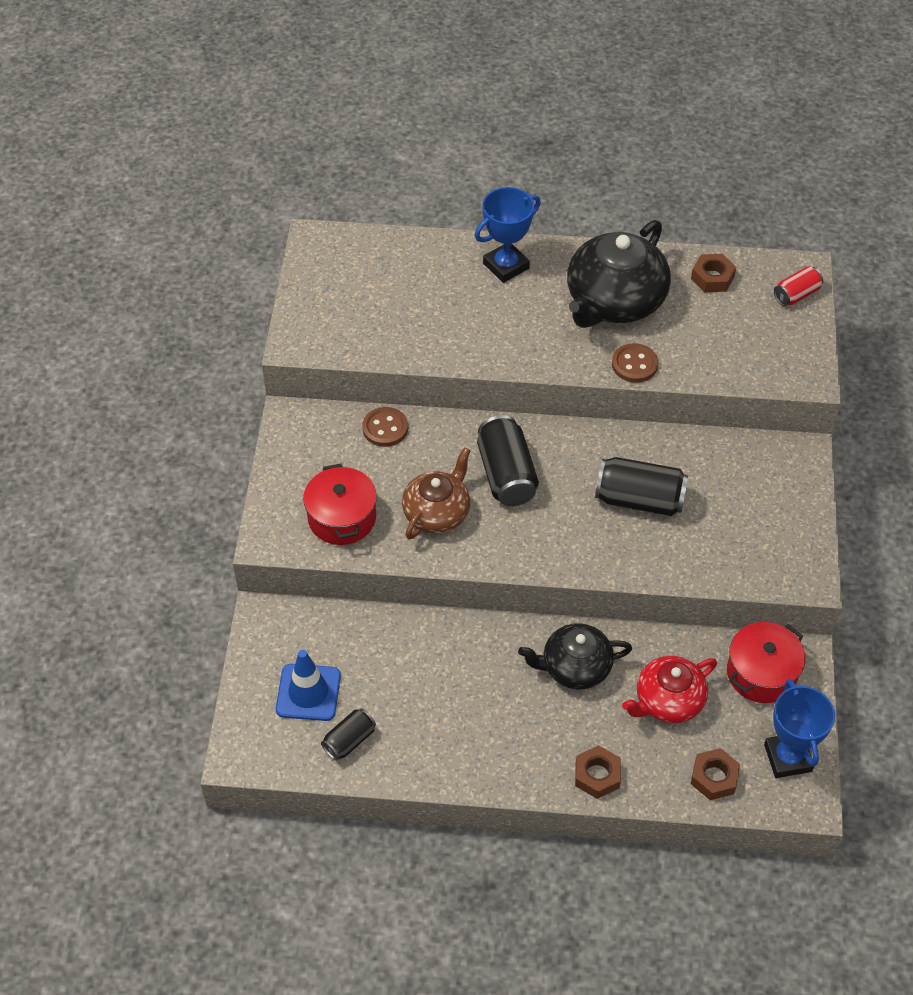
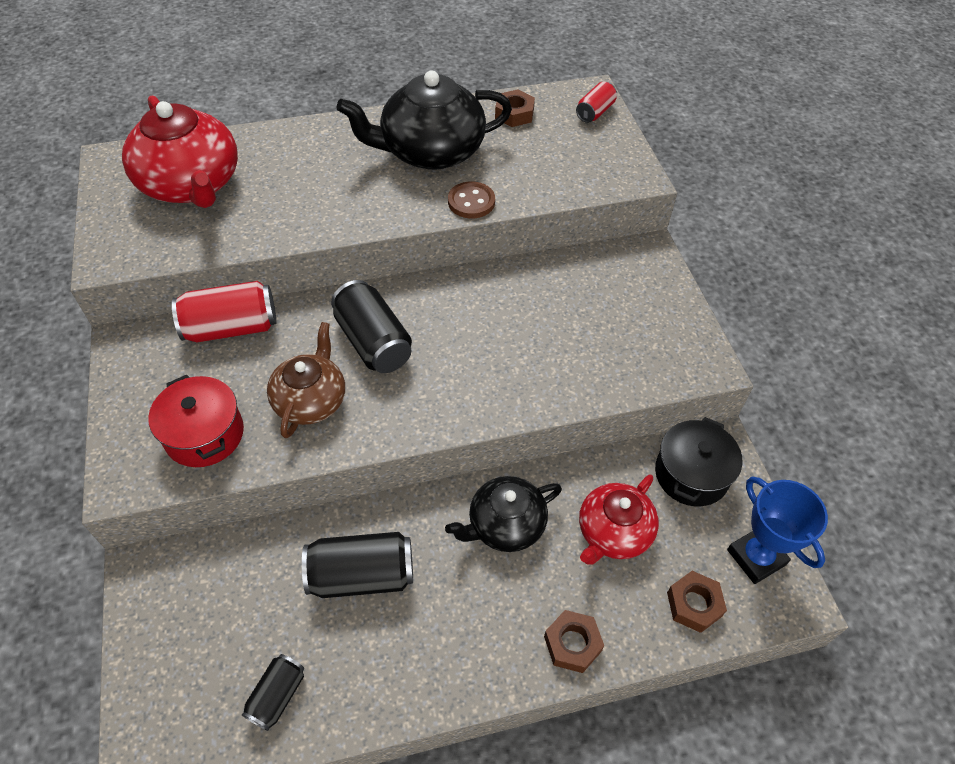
camera: 20 degrees left, 0 degrees up
(308, 692) = (213, 649): blue traffic cone -> none
(383, 284) = (191, 184): none -> red teapot
(385, 428) = (231, 327): brown button -> red can
(506, 266) = (314, 143): blue trophy -> none
(614, 301) = (431, 151): black teapot -> black teapot turned 60 degrees clockwise
(639, 499) = (516, 332): black can -> black can (362, 575)
(761, 673) = (691, 474): red pot -> black pot

